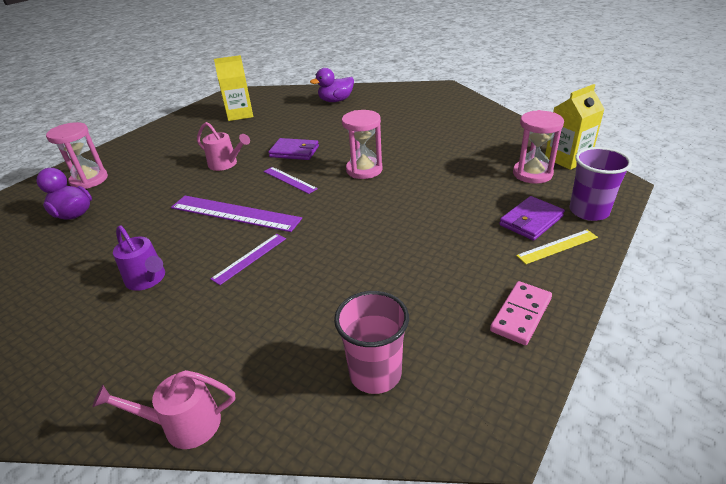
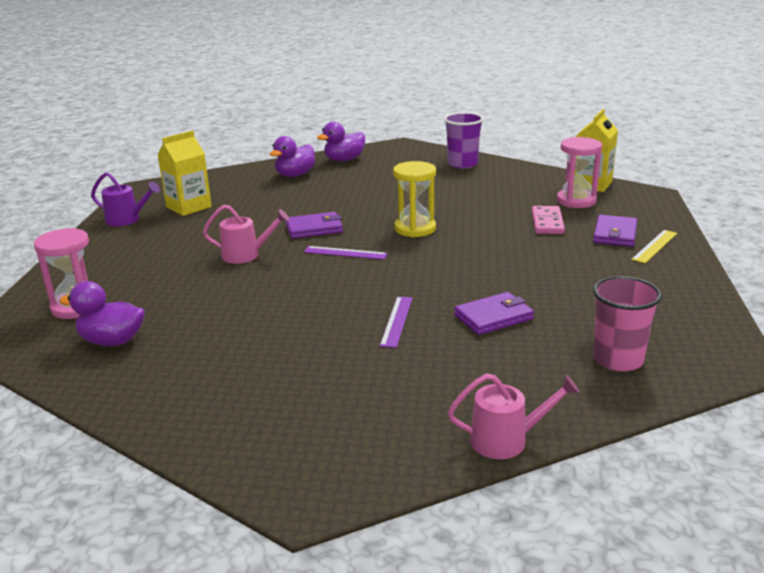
camera: 30 degrees left, 10 degrees down
(148, 280) = (310, 365): purple watering can -> purple watering can (127, 220)
(183, 425) = (507, 440): pink watering can -> pink watering can turned 150 degrees counterclockwise
(234, 213) = (324, 292): purple ruler -> none
(324, 280) = (493, 317): none -> purple wallet
(364, 170) = (415, 229): pink hourglass -> yellow hourglass
(384, 93) = (344, 160): none -> purple duck
(521, 315) = (679, 294): pink domino -> pink domino (547, 223)
(589, 211) = (651, 218): purple cup -> purple cup (462, 164)

